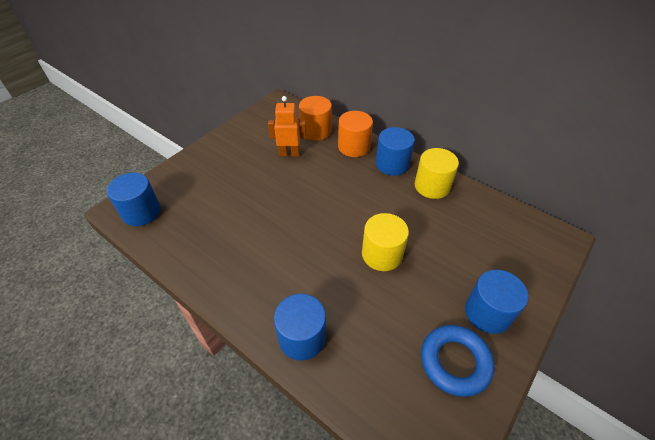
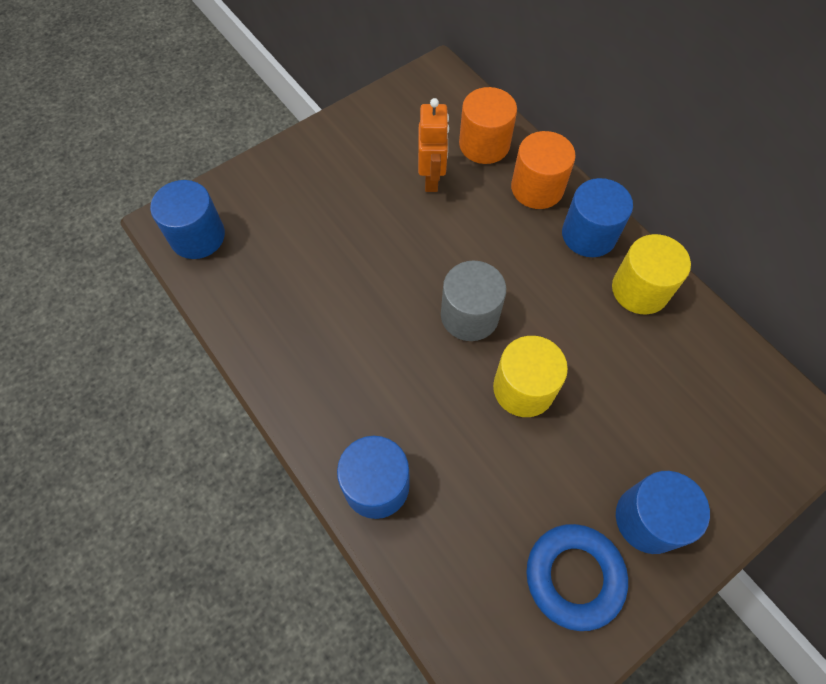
camera: 15 degrees right, 15 degrees up
(289, 153) = (431, 179): orange robot -> orange robot turned 75 degrees clockwise
(334, 220) = (469, 315): none -> grey cylinder

